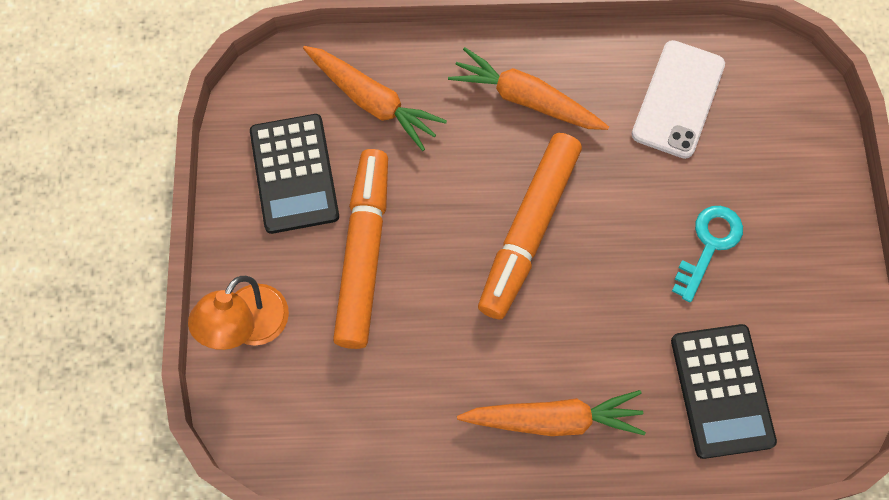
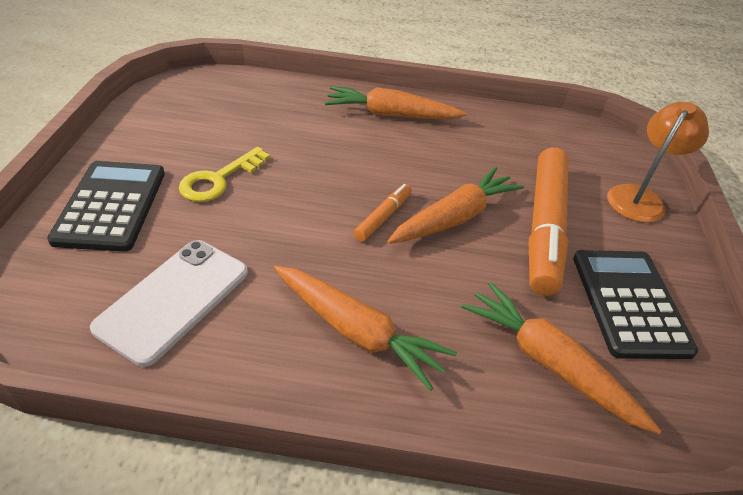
camera: 175 degrees left, 25 degrees down
(456, 246) = (455, 217): none -> orange carrot
(529, 229) = (382, 217): orange marker -> orange marker, size x0.45
(709, 245) = (219, 179): turquoise key -> yellow key
(722, 391) = (260, 107): black calculator -> black calculator (111, 206)

